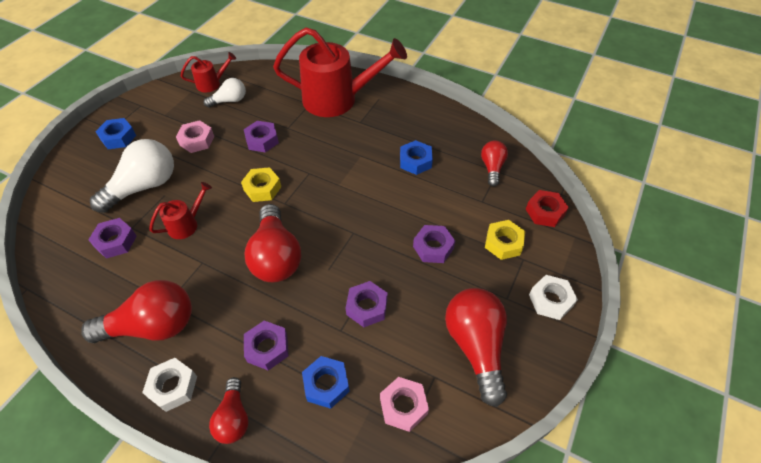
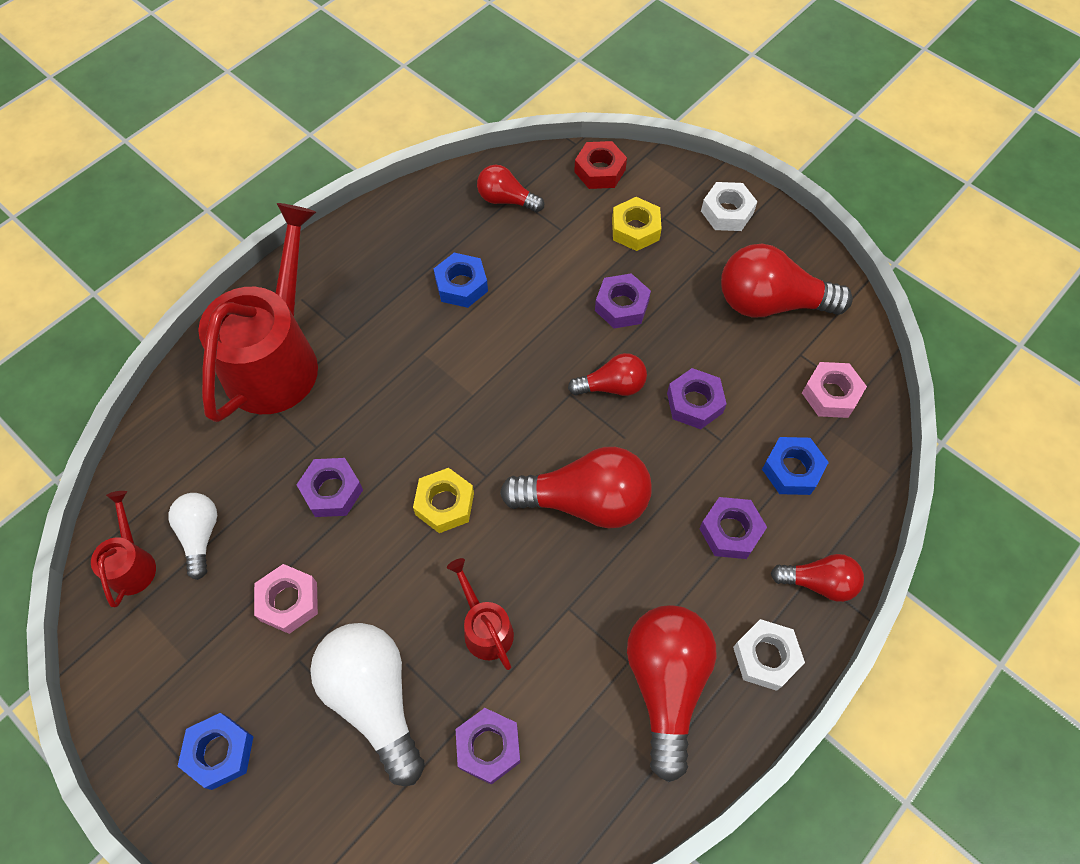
camera: 75 degrees left, 10 degrees up
(366, 254) = (612, 386): none -> red light bulb

